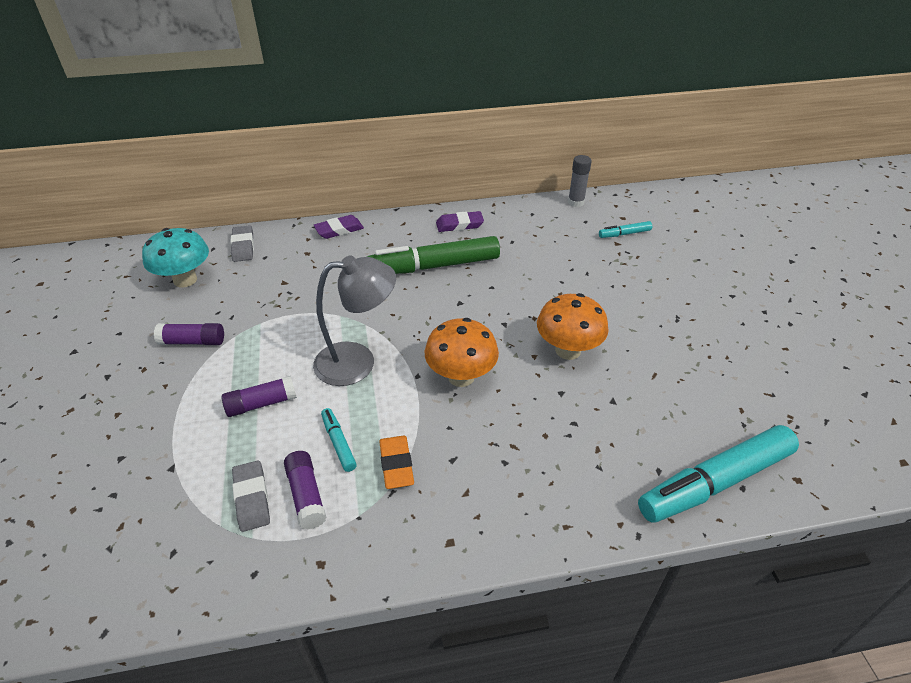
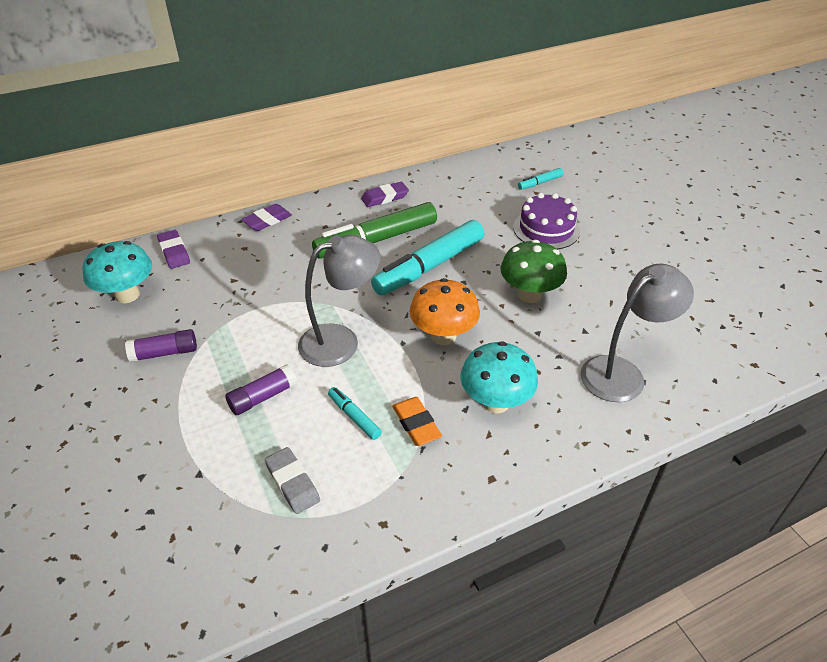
camera: 15 degrees left, 0 degrees up
(243, 246) = (174, 252): grey eraser -> purple eraser
(306, 495) = (344, 469): purple glue stick -> none
(487, 459) = (495, 402): none -> turquoise mushroom
(568, 350) = (529, 295): orange mushroom -> green mushroom
(576, 202) = (485, 160): grey glue stick -> none
(612, 283) = (546, 229): none -> purple cake
(637, 456) = (622, 373): none -> grey lamp
(714, 482) = (691, 380): turquoise marker -> turquoise marker (429, 266)

